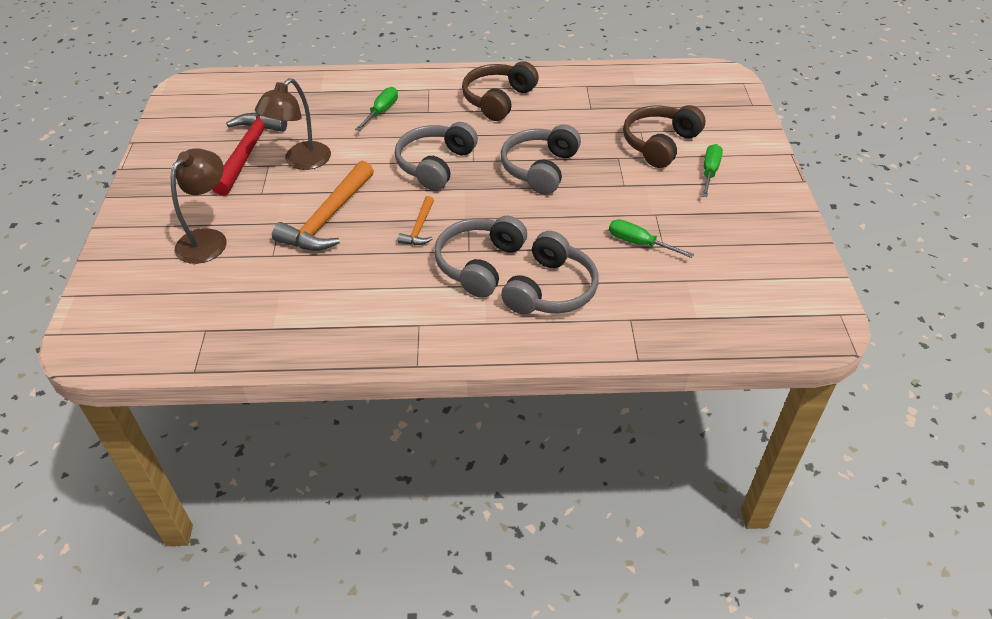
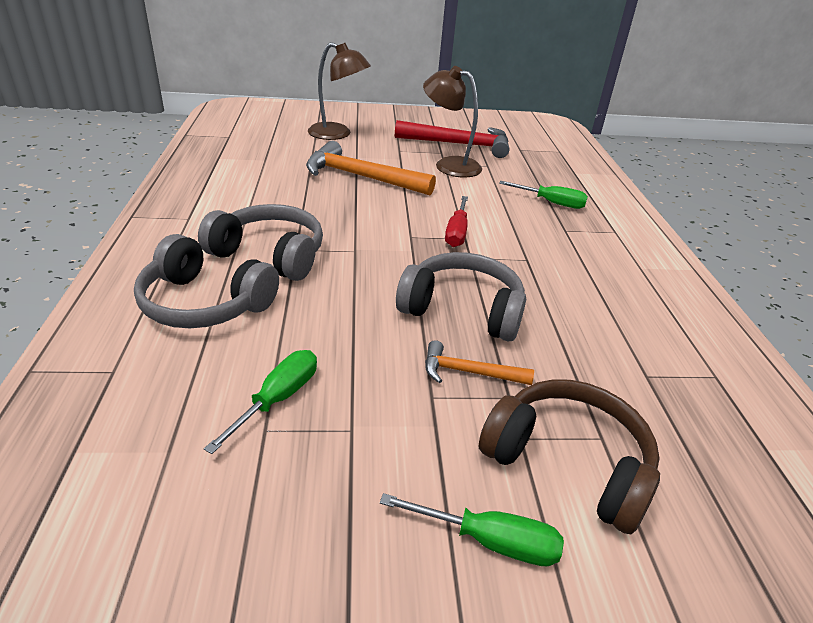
camera: 85 degrees right, 10 degrees down
(419, 228) = (340, 221): orange hammer -> orange hammer (468, 372)
(435, 165) = (457, 232): grey headphones -> red screwdriver
(498, 100) = (619, 282): brown headphones -> none

